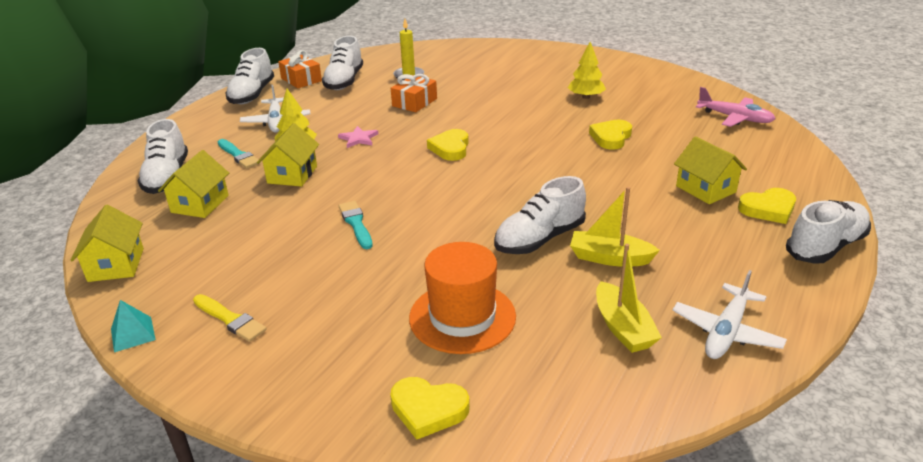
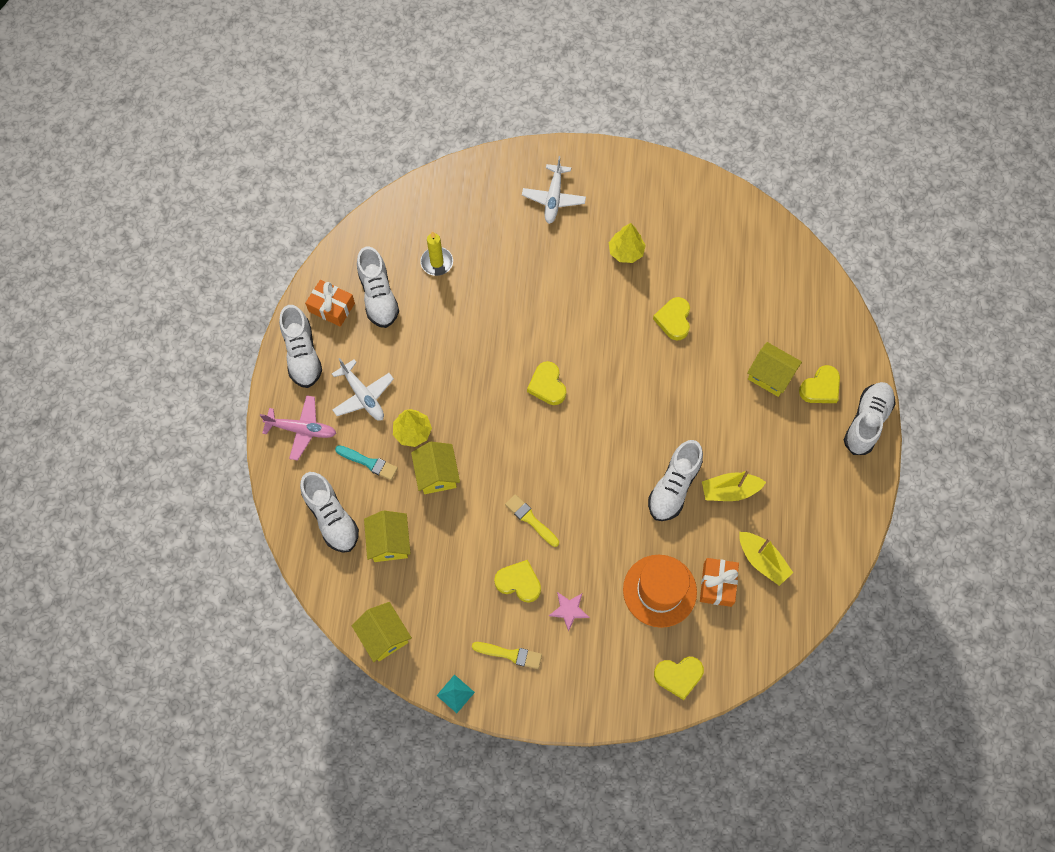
camera: 25 degrees left, 35 degrees up
(299, 264) = (519, 582): none -> yellow heart
(356, 223) = (530, 519): turquoise brush -> yellow brush
(358, 138) = (458, 398): pink star -> pink star (569, 610)
(414, 102) = (472, 315): orange gift -> orange gift (717, 584)
(726, 332) = (824, 539): white plane -> white plane (553, 198)
(735, 118) = (765, 250): pink plane -> pink plane (302, 430)

